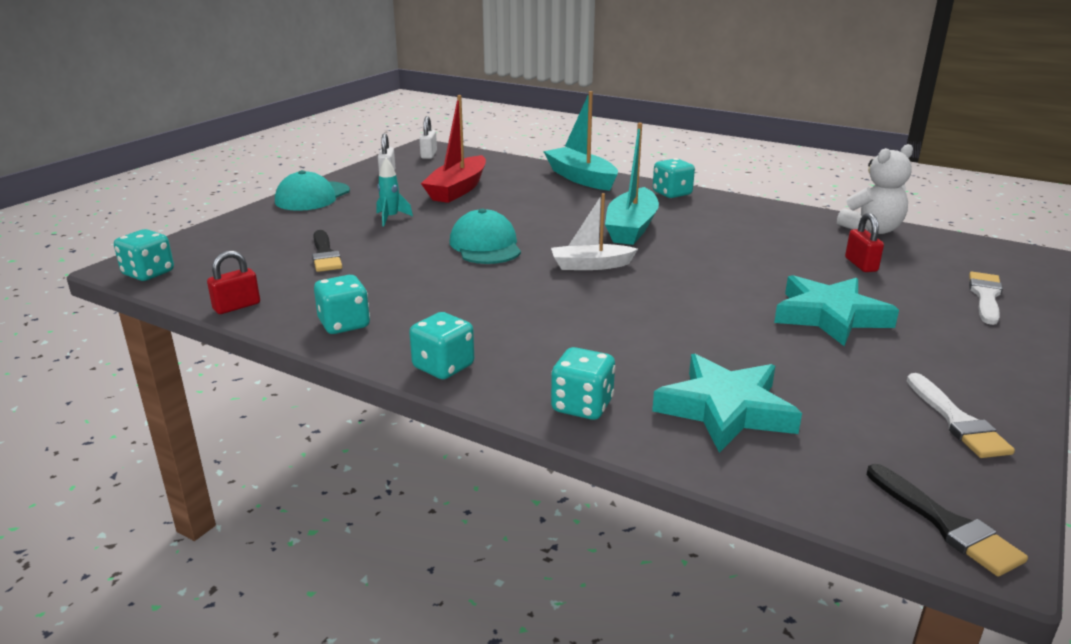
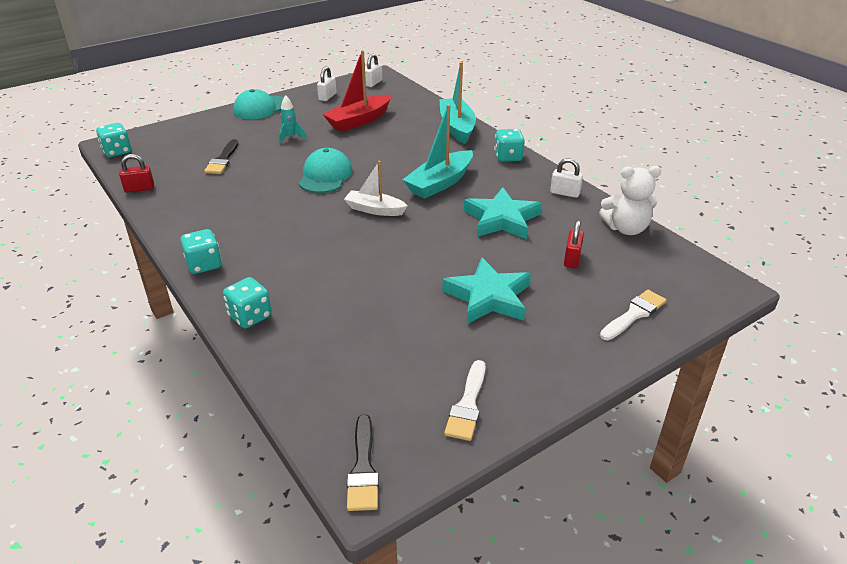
camera: 25 degrees right, 10 degrees up
(344, 324) = (182, 218): turquoise dice -> none
(725, 409) = (329, 346): turquoise star -> turquoise star (501, 219)
(772, 212) = (565, 193): none -> white padlock

